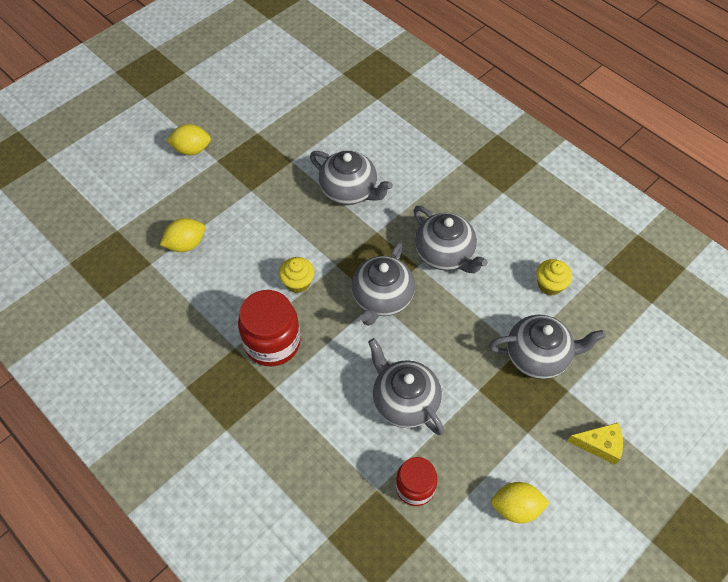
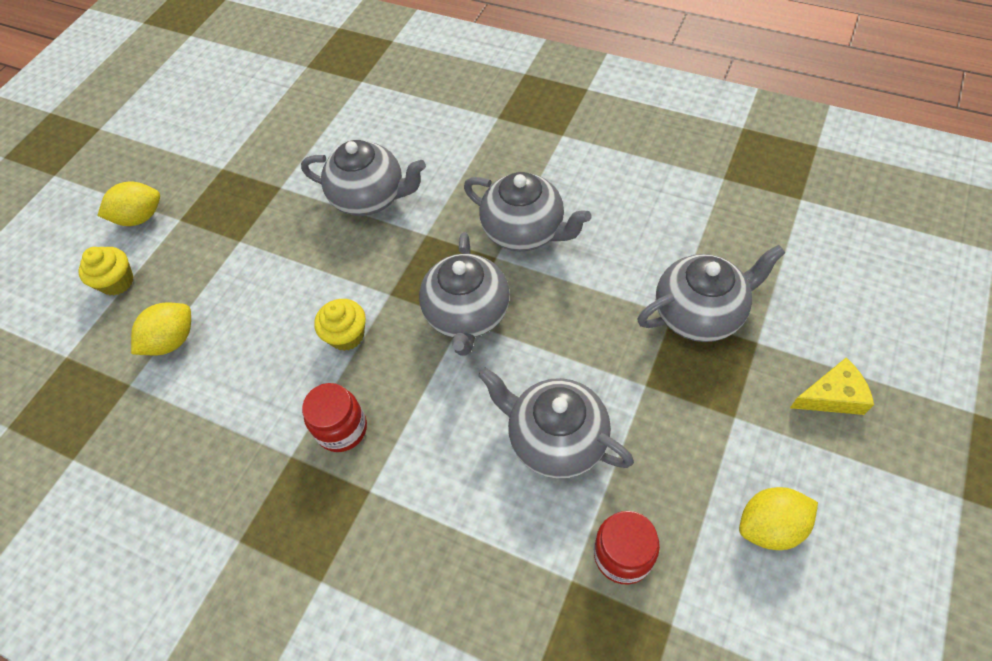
camera: 15 degrees left, 0 degrees up
(272, 342) = (342, 429): red jar -> red jar, size x0.63
(550, 285) = (670, 221): yellow cupcake -> yellow cupcake (117, 282)

